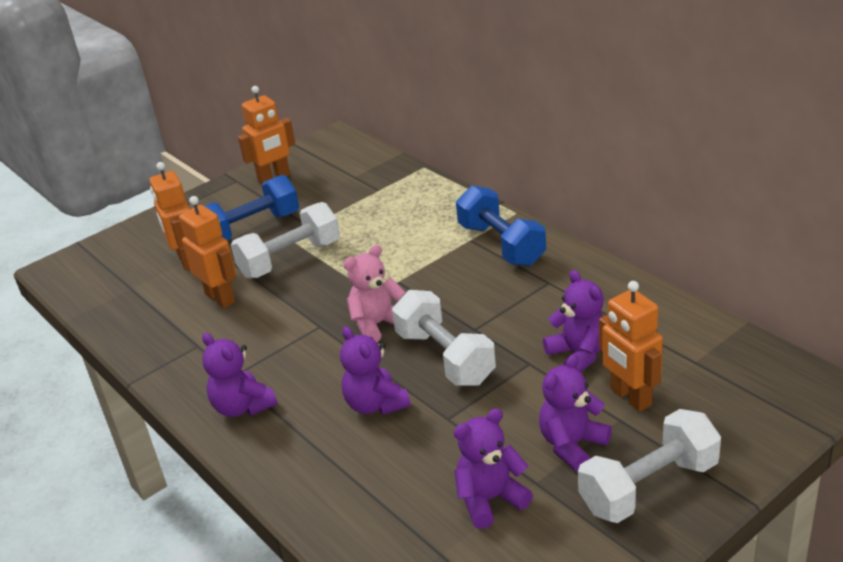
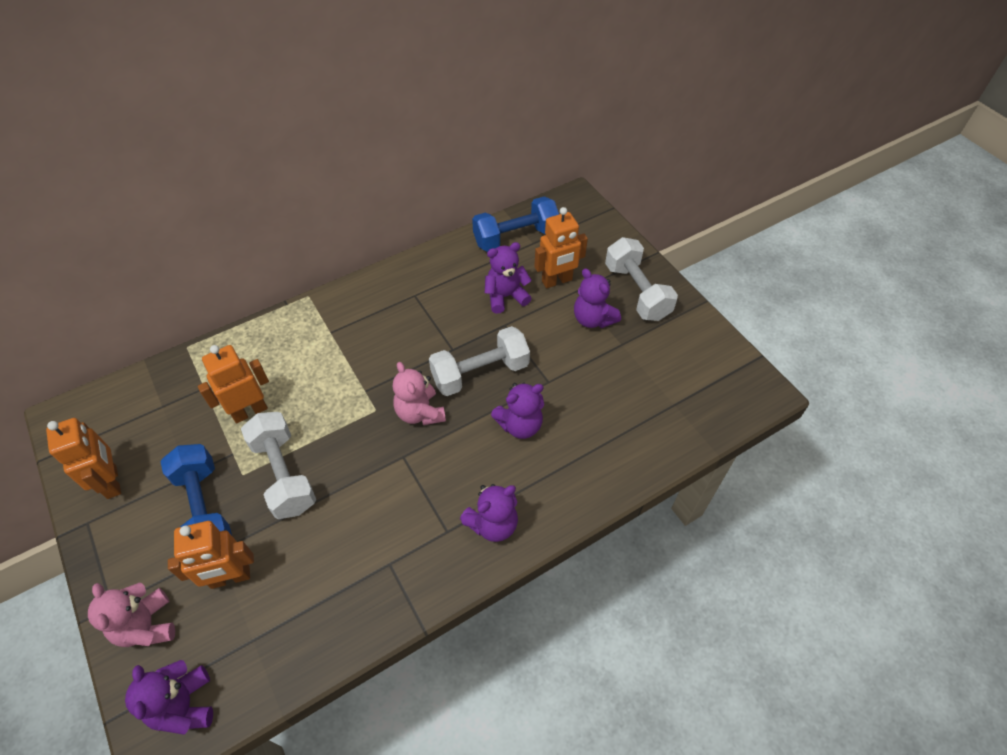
camera: 85 degrees left, 20 degrees up
(148, 234) = (147, 626): none -> pink teddy bear
(220, 298) = (319, 542): orange robot -> orange robot (249, 411)
(490, 499) = (632, 370): purple teddy bear -> purple teddy bear (184, 705)
(501, 245) = (349, 313): blue dumbbell -> blue dumbbell (515, 237)

